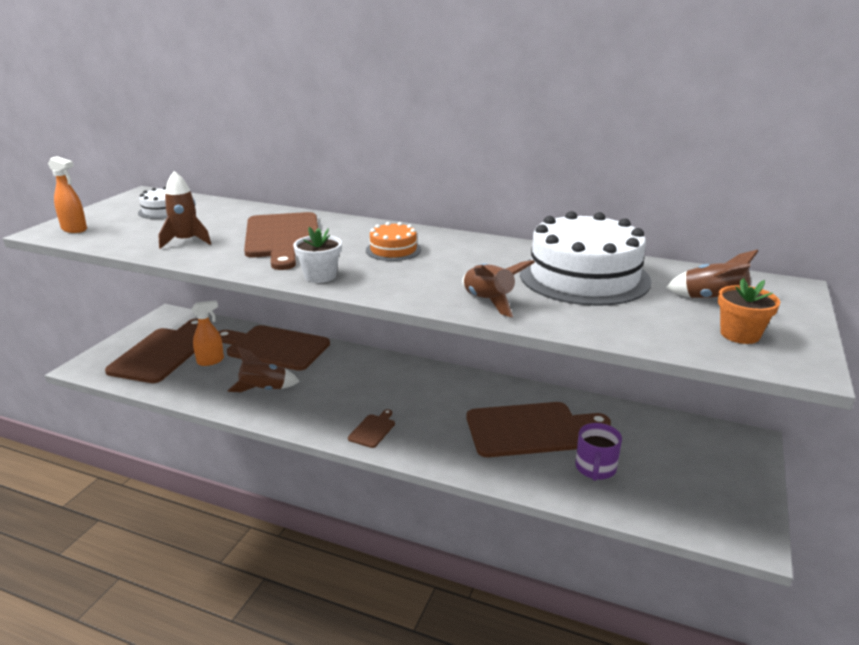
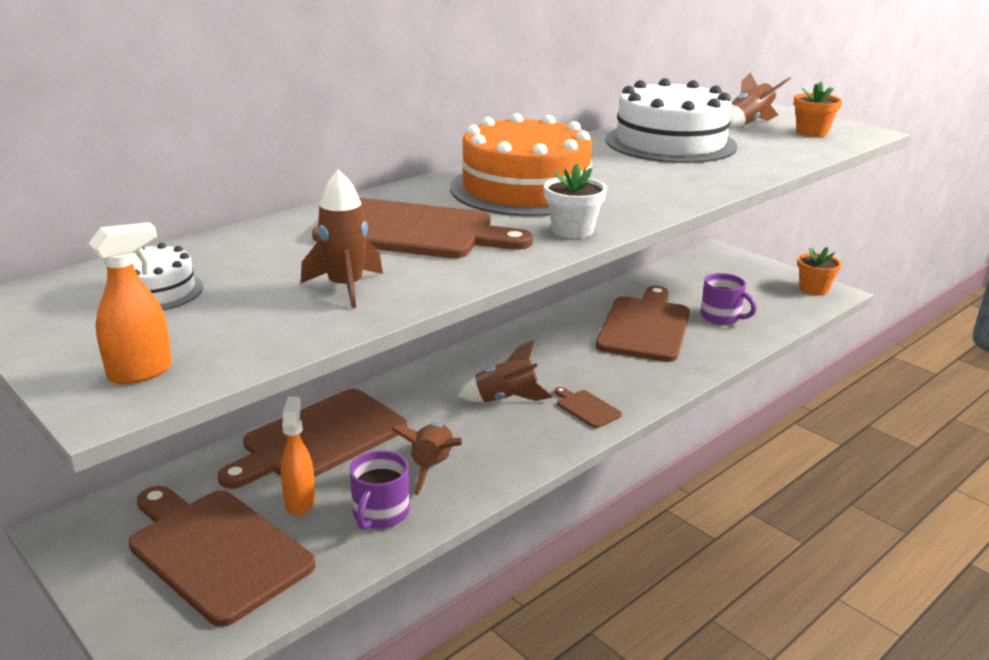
camera: 65 degrees left, 0 degrees up
(209, 387) = (380, 514): none -> purple mug
(393, 250) = (525, 189): orange cake -> orange cake, size x2.12
(489, 302) = (702, 180): brown rocket -> brown rocket (505, 399)
(740, 523) = (813, 289): none -> orange flower pot

